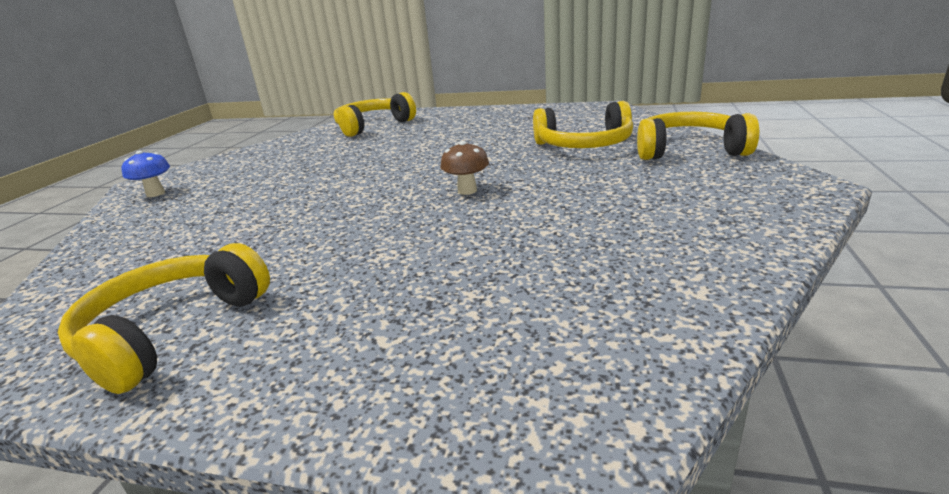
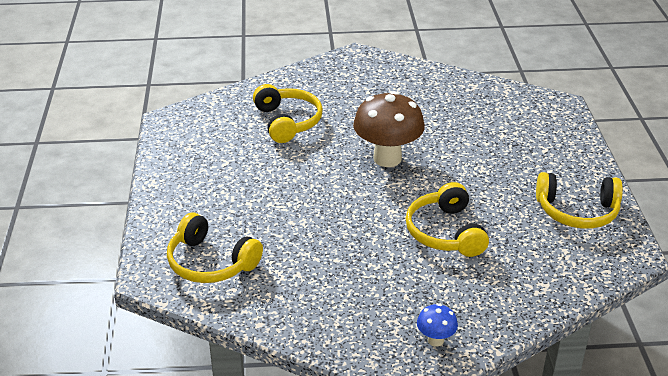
camera: 110 degrees left, 10 degrees up
(467, 191) = (387, 158): brown mushroom -> brown mushroom, size x2.16
(688, 150) = (300, 83): yellow headphones -> yellow headphones (445, 232)

